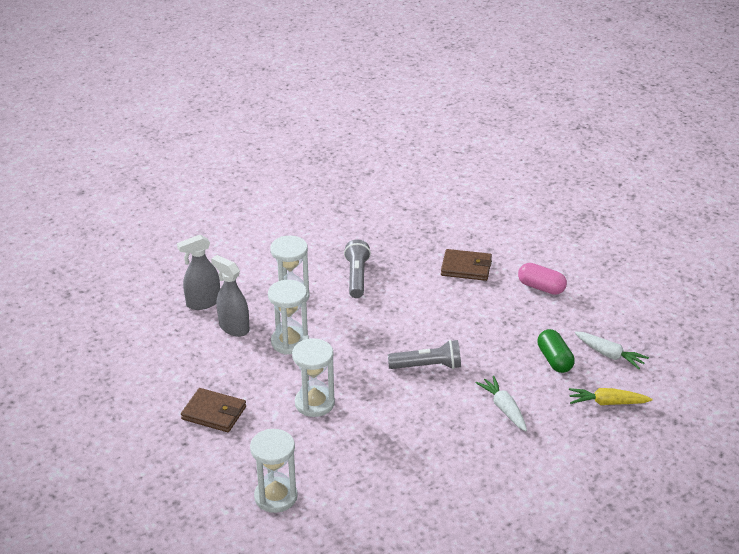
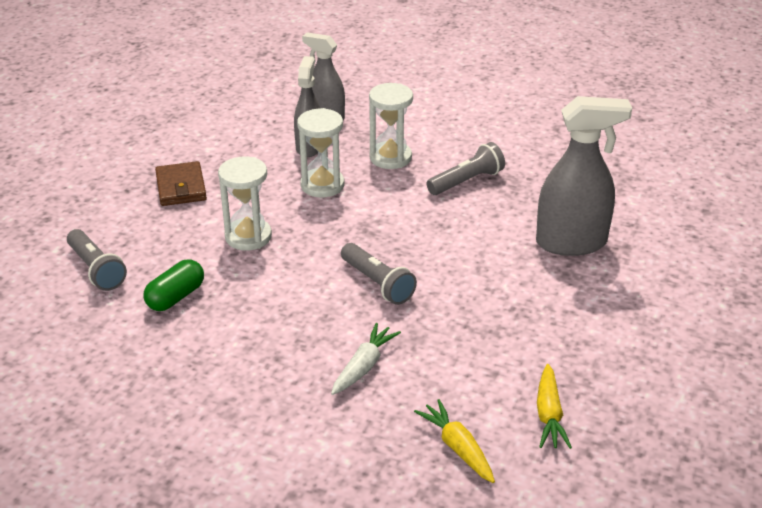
camera: 55 degrees right, 0 degrees up
(276, 497) = (96, 270): white hourglass -> grey flashlight
(466, 268) = (571, 243): brown wallet -> grey spray bottle
(541, 287) = (607, 310): pink capsule -> none
(554, 360) = (489, 372): green capsule -> green capsule (176, 297)
(609, 355) = (549, 414): white carrot -> yellow carrot

